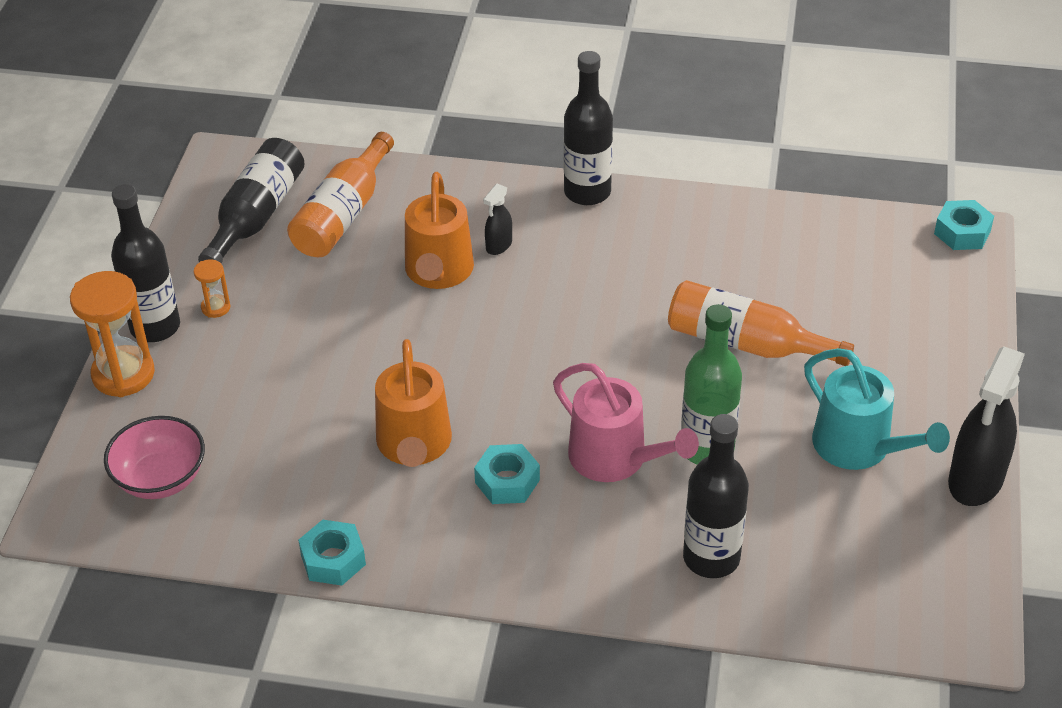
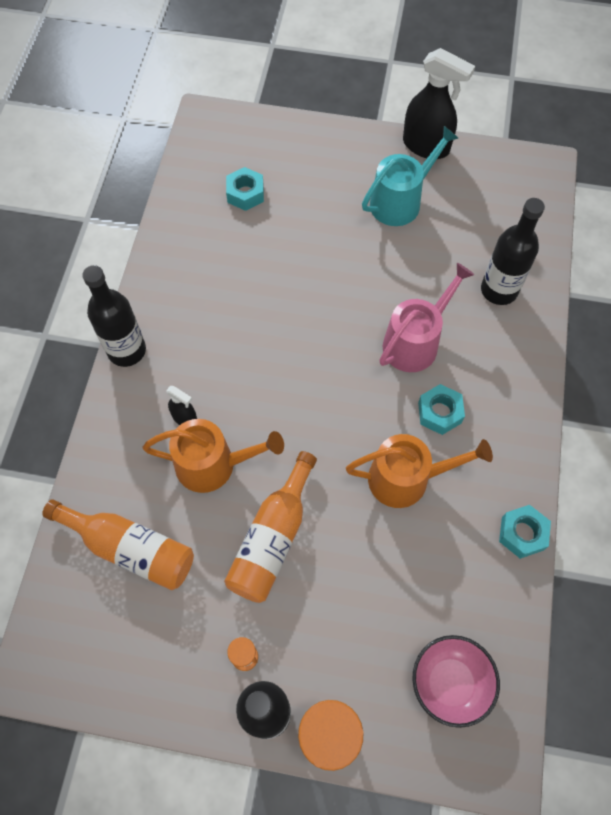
camera: 90 degrees left, 20 degrees up
(256, 216) = (122, 630): black bottle -> none
(707, 448) = (404, 286): green bottle -> none
(746, 343) = (304, 255): orange bottle -> orange bottle (272, 538)
(962, 232) = (201, 121): turquoise nut -> turquoise nut (245, 193)

